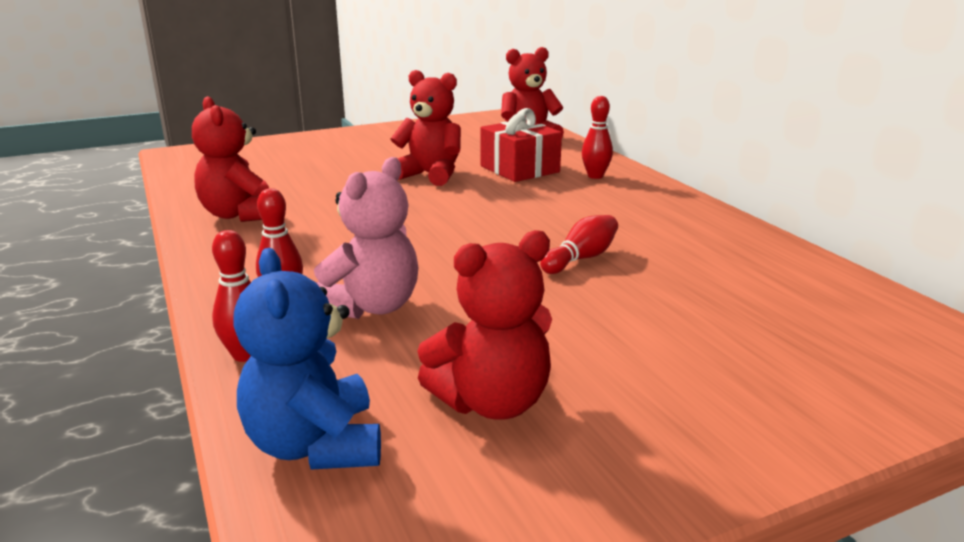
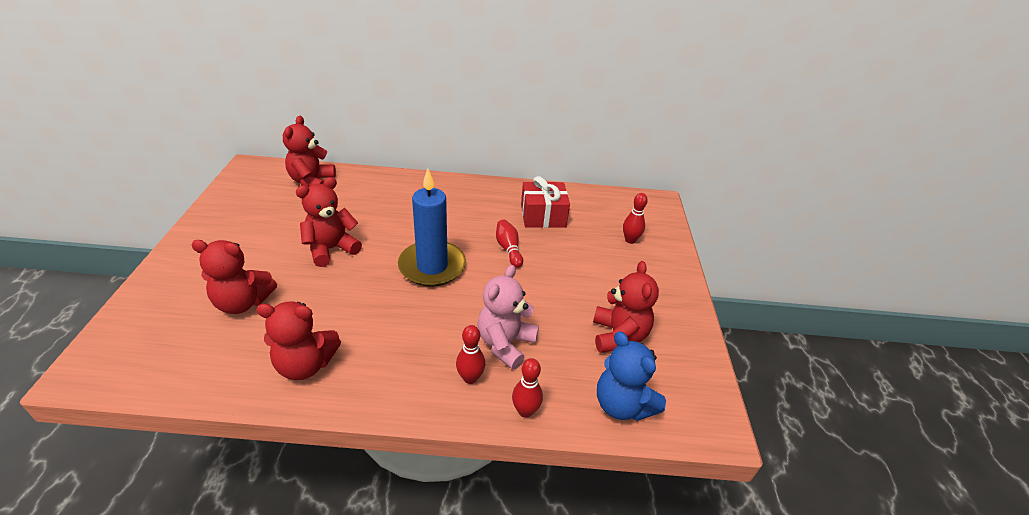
camera: 65 degrees left, 15 degrees up
(306, 169) = (243, 302): none -> red teddy bear
(315, 445) = (622, 405): blue teddy bear -> blue teddy bear turned 45 degrees clockwise
(371, 307) = (505, 344): pink teddy bear -> pink teddy bear turned 120 degrees counterclockwise
(471, 225) = (432, 266): none -> blue candle
(519, 169) = (364, 211): red gift -> red gift (543, 216)
(595, 176) = (408, 192): red bowling pin -> red bowling pin (630, 240)

